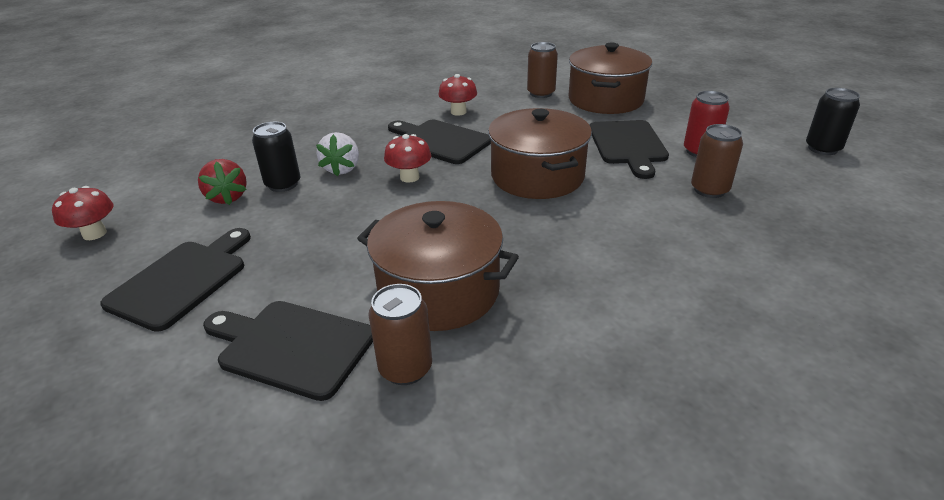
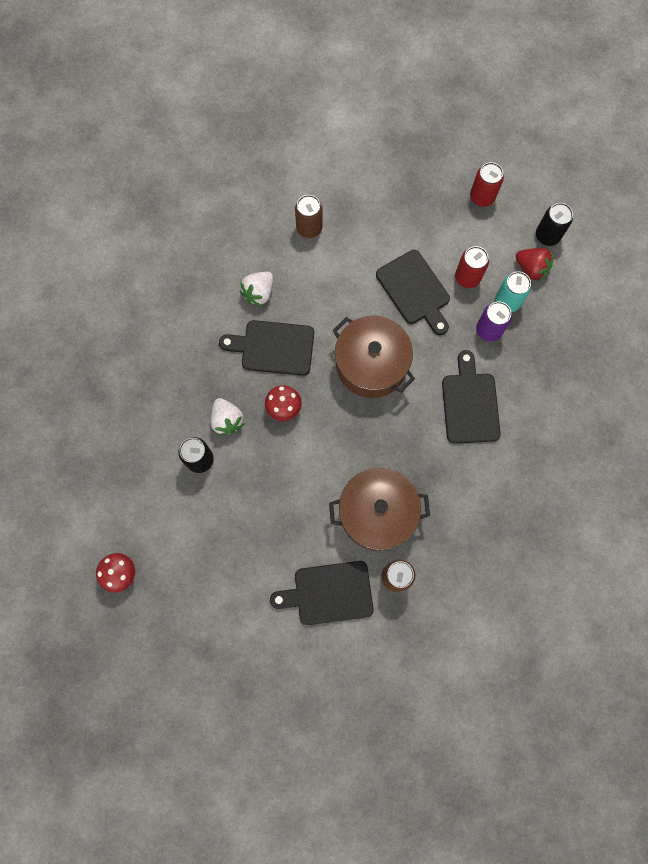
camera: 30 degrees left, 40 degrees up
(182, 280) = (223, 581): black cutting board -> black cutting board (470, 404)
(227, 197) = (173, 493): red strawberry -> red strawberry (531, 269)
(458, 112) = (259, 293): red mushroom -> white strawberry
(605, 100) = (367, 218): brown pot -> none
(709, 190) = (488, 330): brown can -> purple can
(744, 113) = (482, 197): none -> red can
(747, 177) = (507, 301): none -> turquoise can

